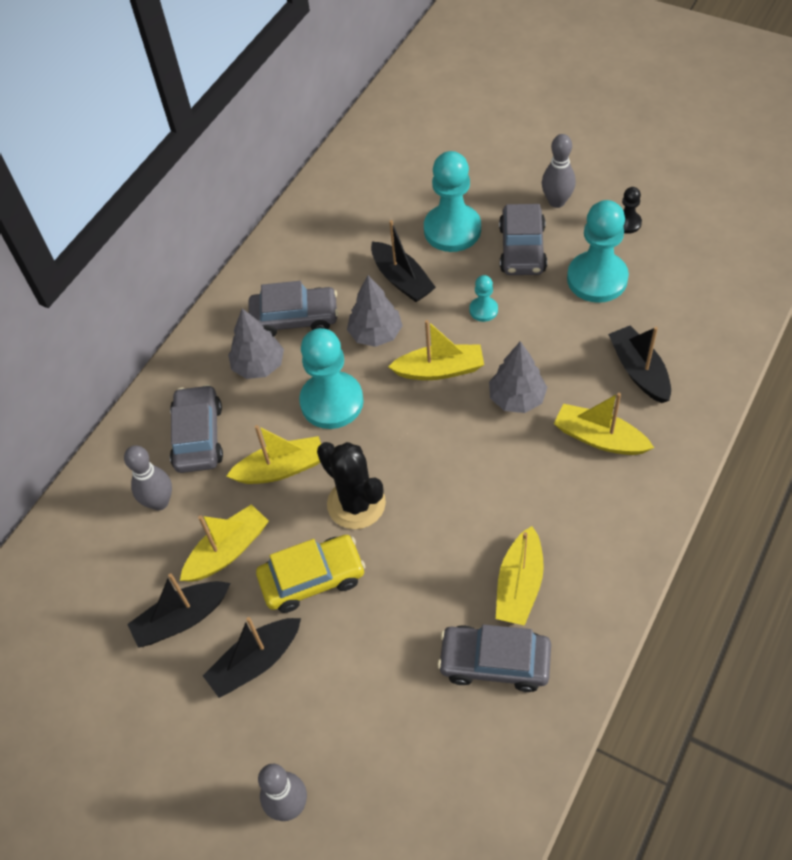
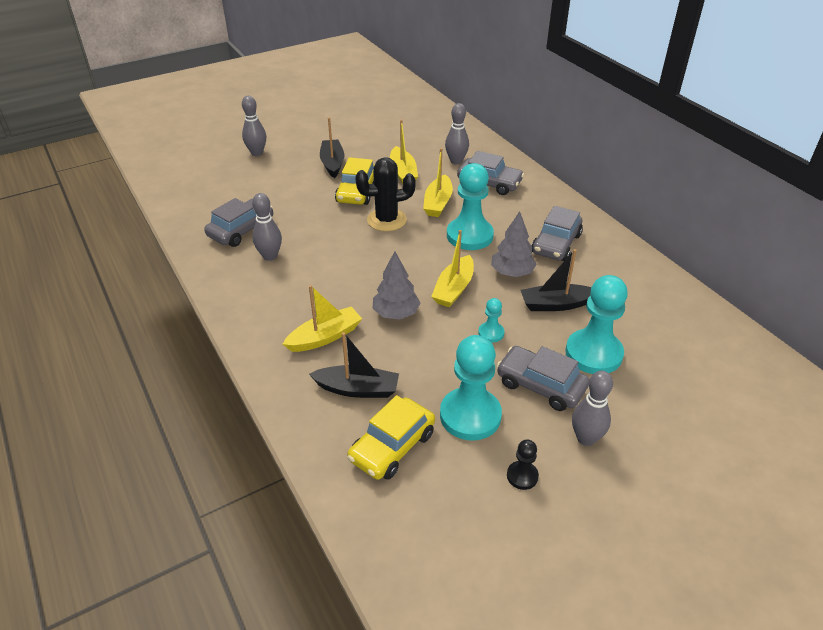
camera: 115 degrees right, 15 degrees down
(181, 619) = (379, 151): black boat -> none
(259, 365) = (525, 218): grey tree -> none
(519, 585) = (270, 256): yellow boat -> grey bowling pin
(674, 312) = (392, 446): none -> yellow car

